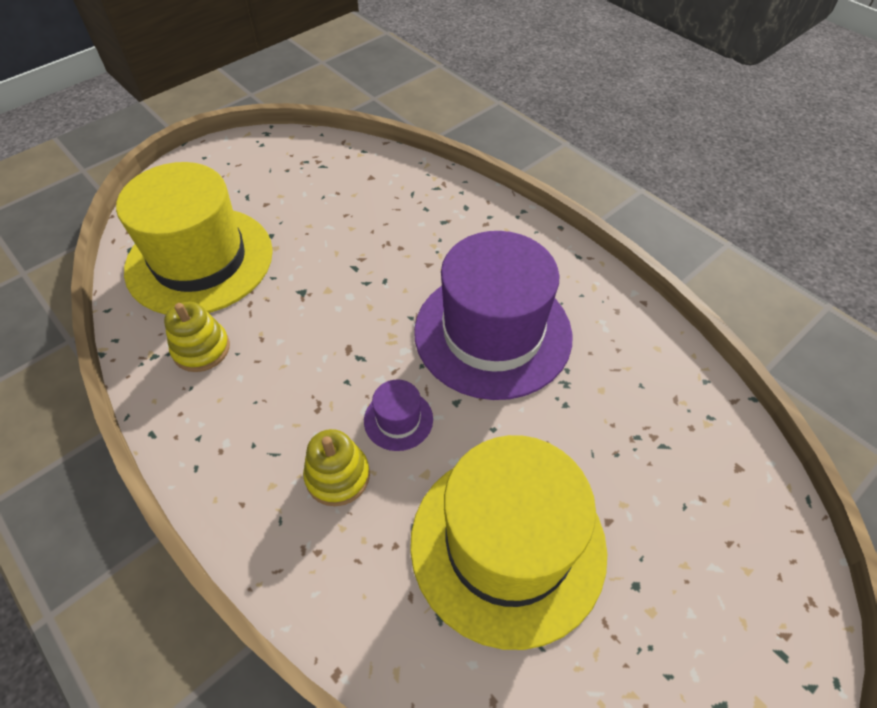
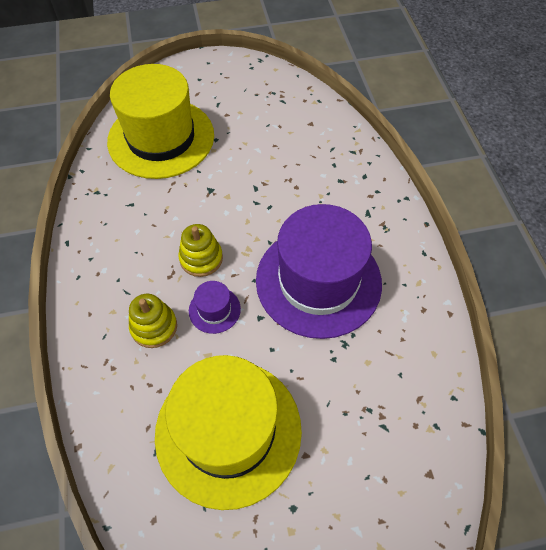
camera: 30 degrees right, 5 degrees up
(201, 349) = (126, 200): yellow stacking toy -> yellow stacking toy (201, 258)

